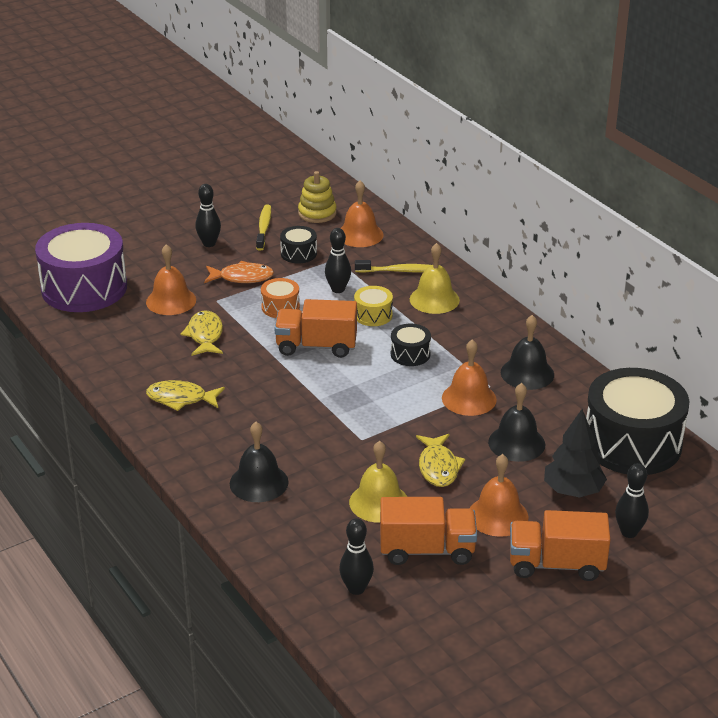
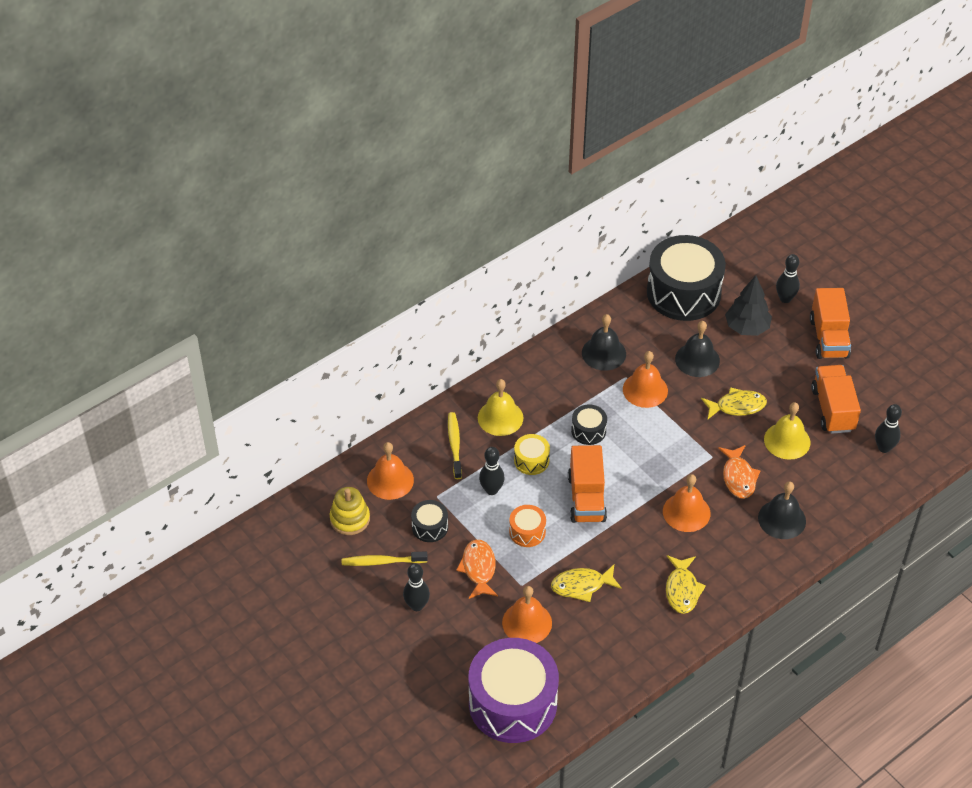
camera: 95 degrees left, 15 degrees up
(327, 456) = (738, 477): none -> orange fish
(498, 516) = (785, 370): orange bell -> orange bell (686, 512)

